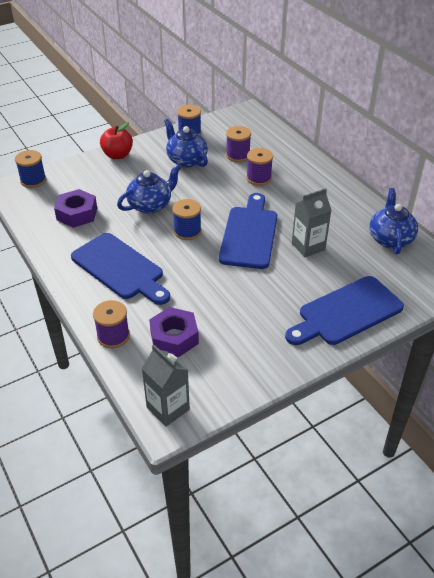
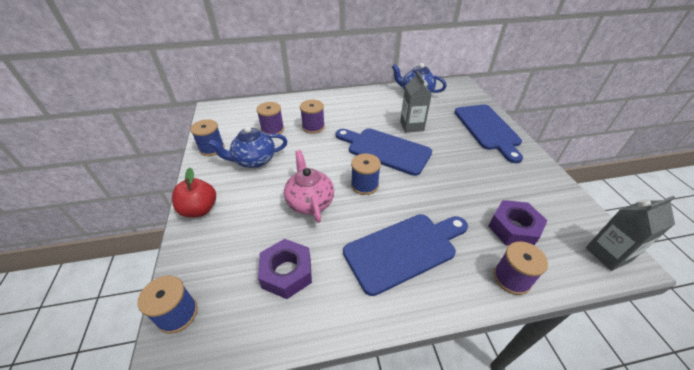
camera: 70 degrees left, 0 degrees up
(150, 205) = (310, 202): blue teapot -> pink teapot

